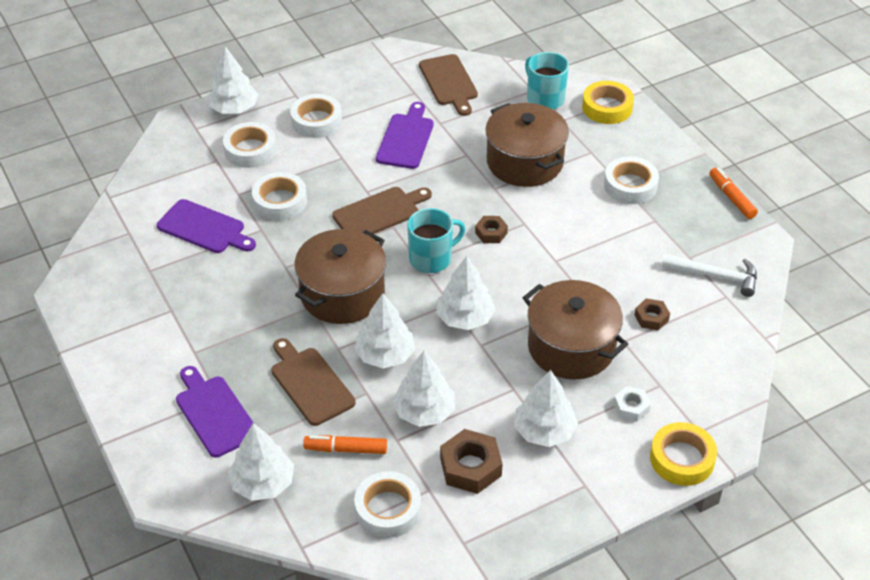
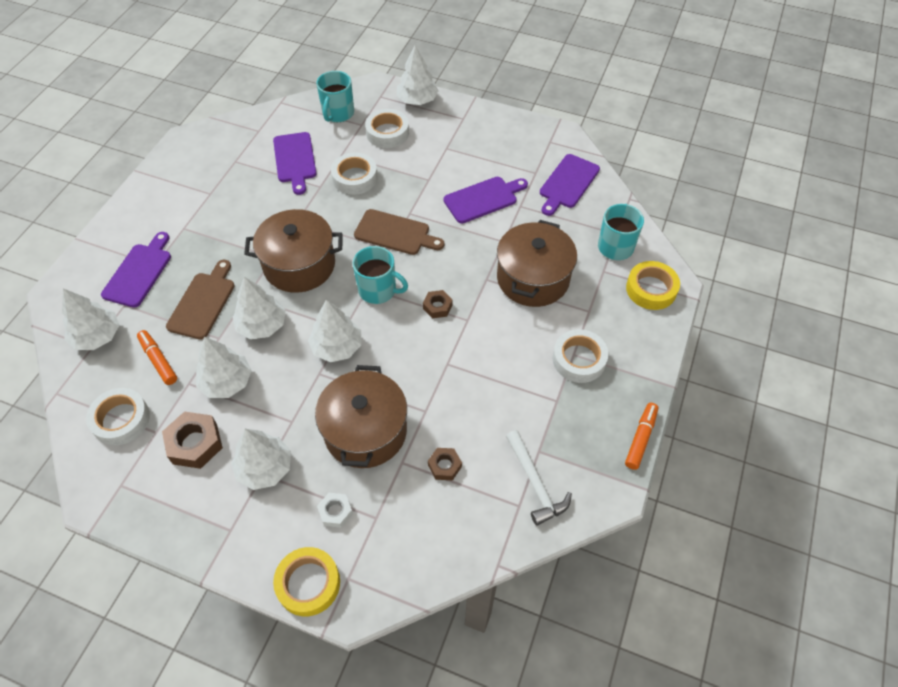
camera: 50 degrees right, 10 degrees up
(180, 167) = (338, 113): none -> turquoise mug
(316, 121) = (449, 144): white tape -> none
(449, 82) = (568, 183): brown cutting board -> purple cutting board

